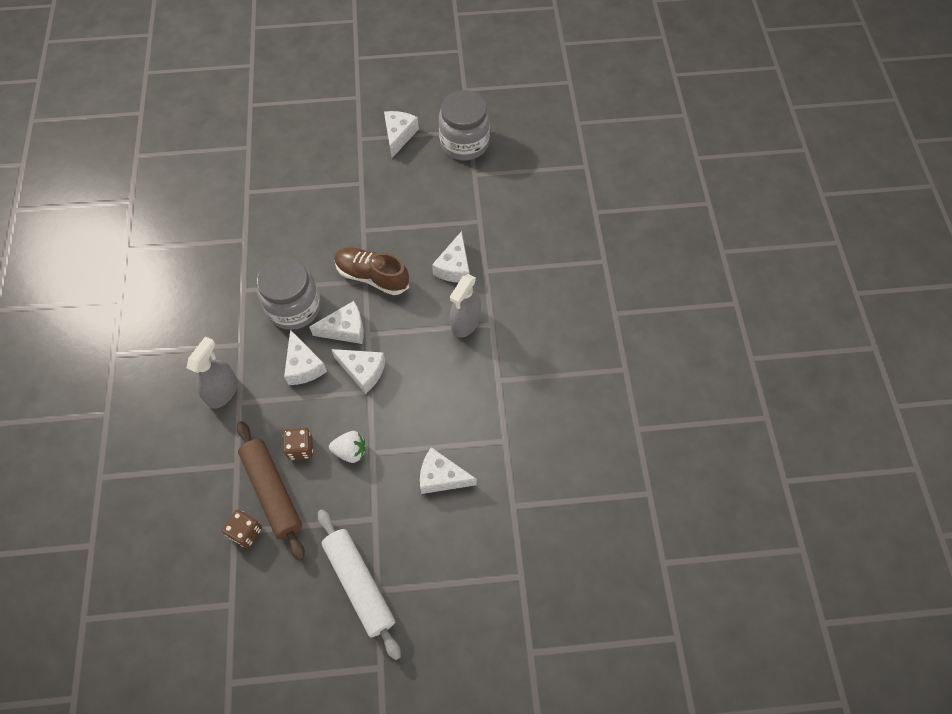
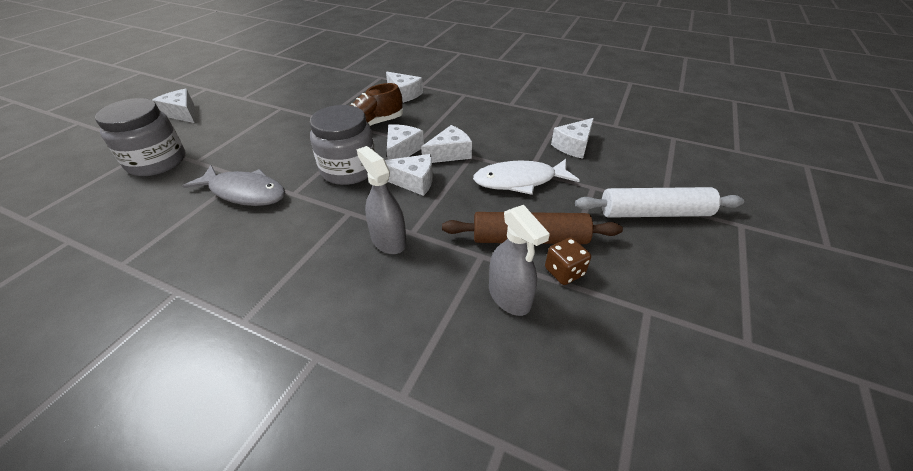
camera: 60 degrees left, 20 degrees down
(227, 257) = (244, 192): none -> grey fish
(300, 448) = (495, 207): brown dice -> none
(350, 451) = (519, 181): white strawberry -> white fish
(399, 135) = (267, 83): white cheese -> white cheese (182, 113)
(464, 143) = (313, 65): grey jar -> grey jar (157, 162)
(465, 322) = (453, 102): grey spray bottle -> grey spray bottle (509, 296)

